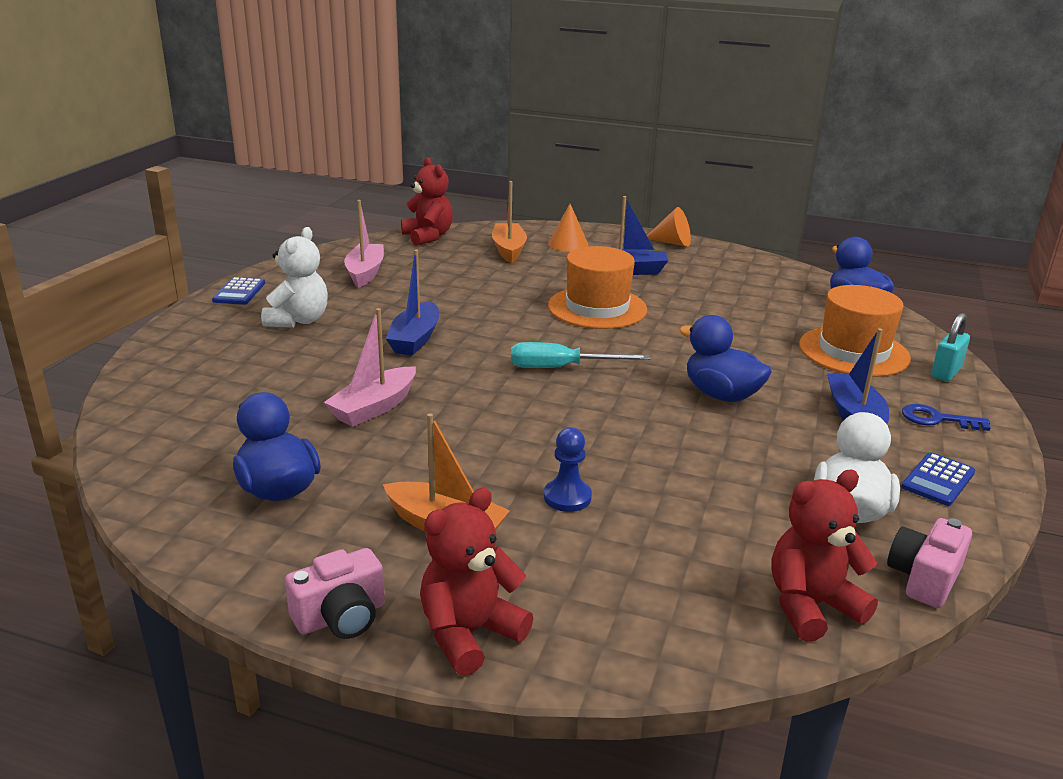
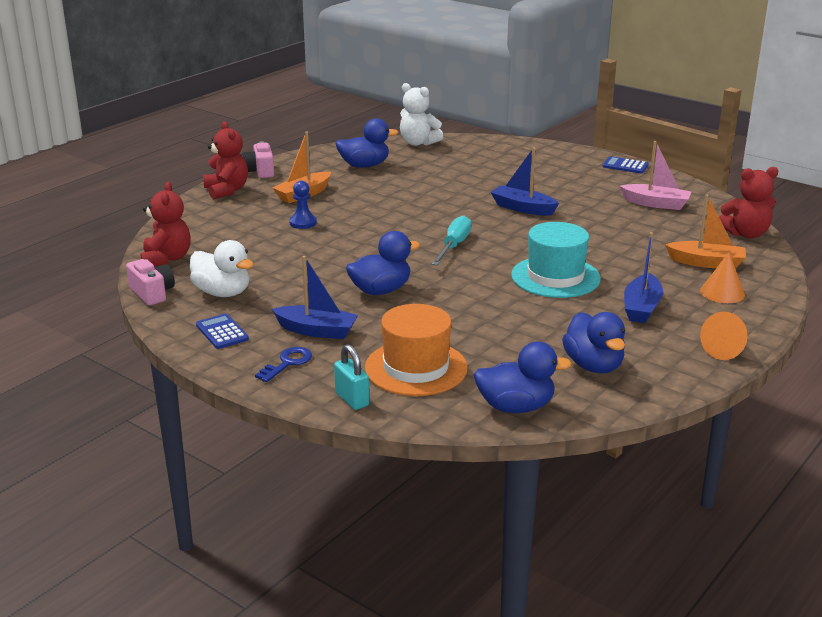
camera: 110 degrees right, 0 degrees up
(298, 320) = (568, 179): white teddy bear -> white teddy bear (418, 143)
(374, 407) = (432, 190): pink boat -> none
(597, 308) = (555, 277): orange hat -> turquoise hat
(753, 283) = (593, 366): none -> blue duck

